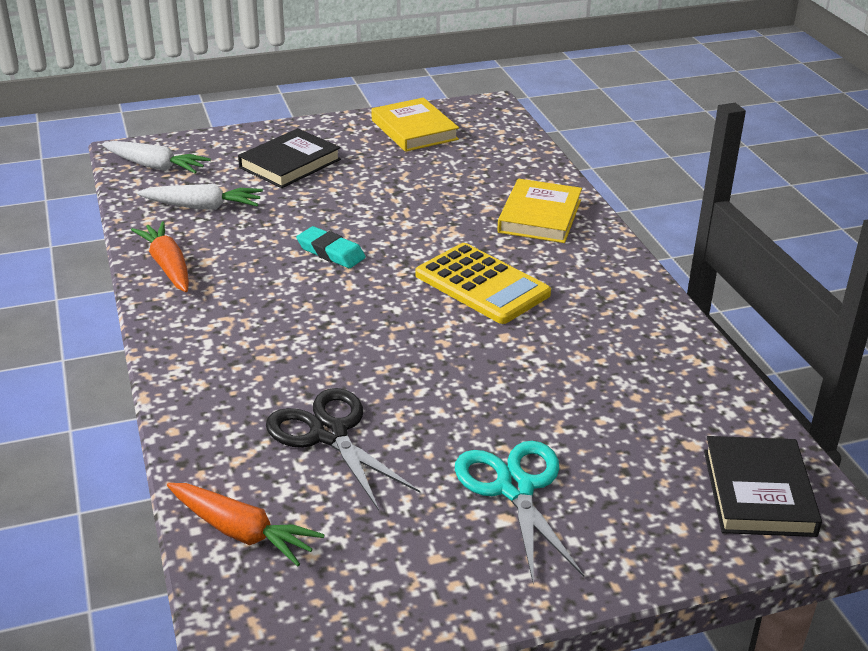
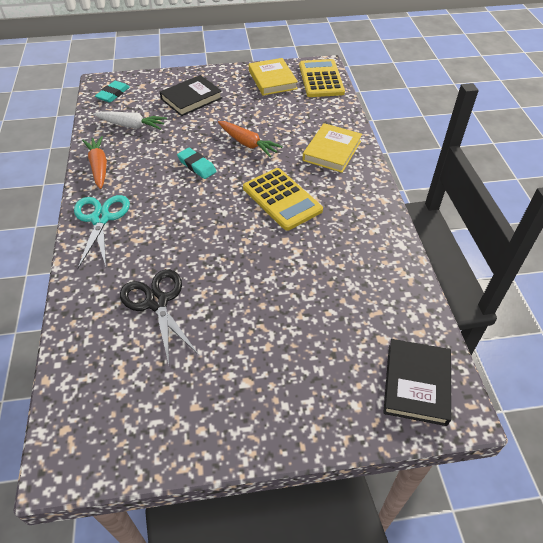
camera: 10 degrees right, 15 degrees up
(156, 166) = (113, 94): white carrot -> turquoise eraser
(242, 532) = (84, 370): orange carrot -> orange carrot (248, 144)
(491, 124) = (321, 79): none -> yellow calculator
(515, 488) = (259, 359): turquoise scissors -> turquoise scissors (100, 219)

